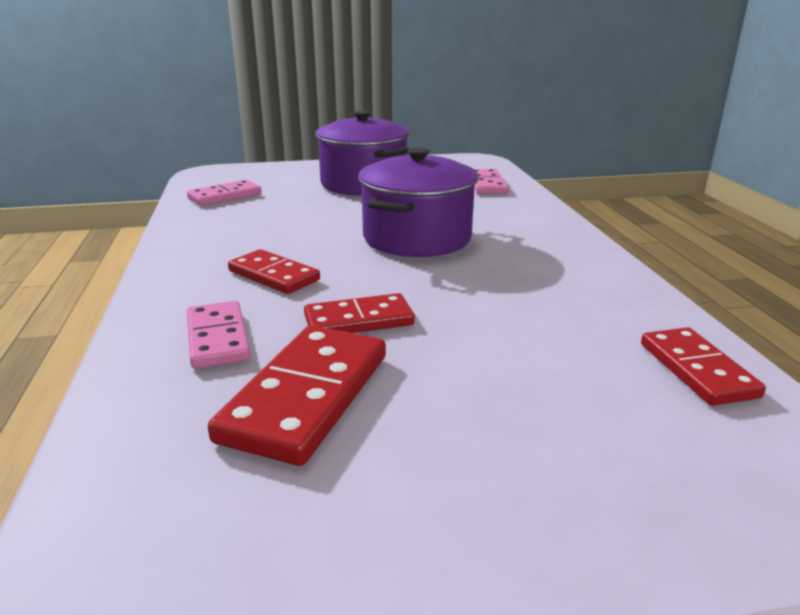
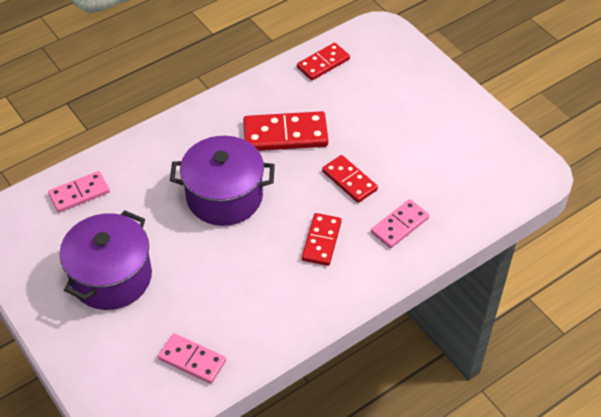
camera: 115 degrees left, 25 degrees up
(307, 397) = (420, 171): red domino -> red domino (285, 134)

